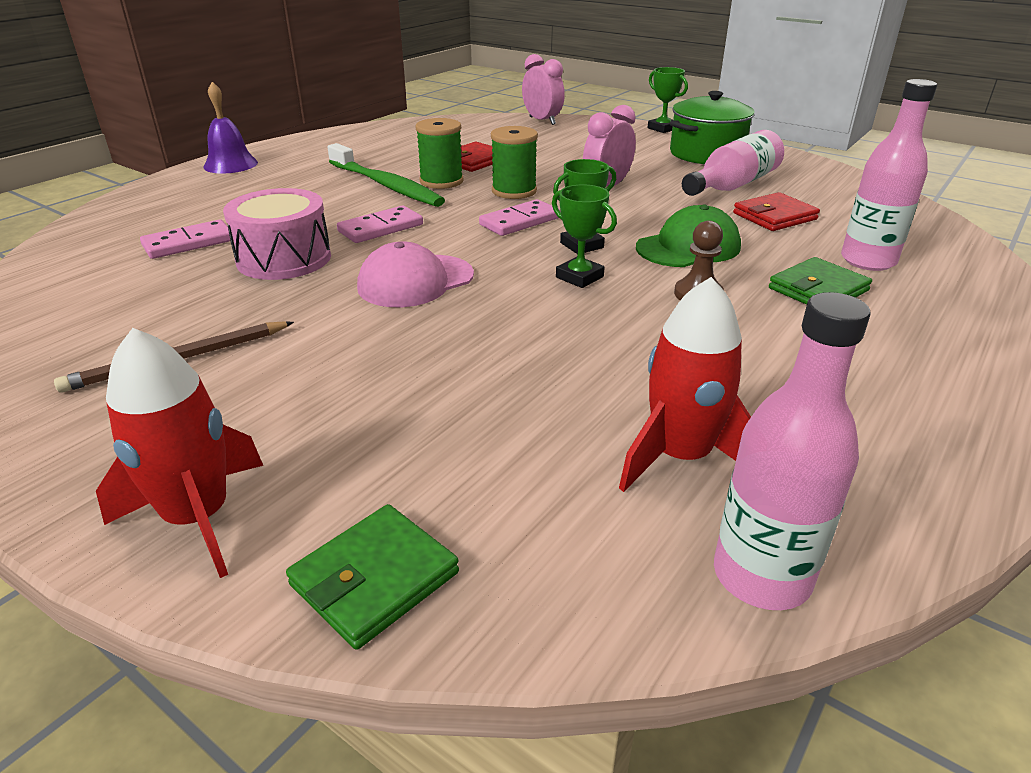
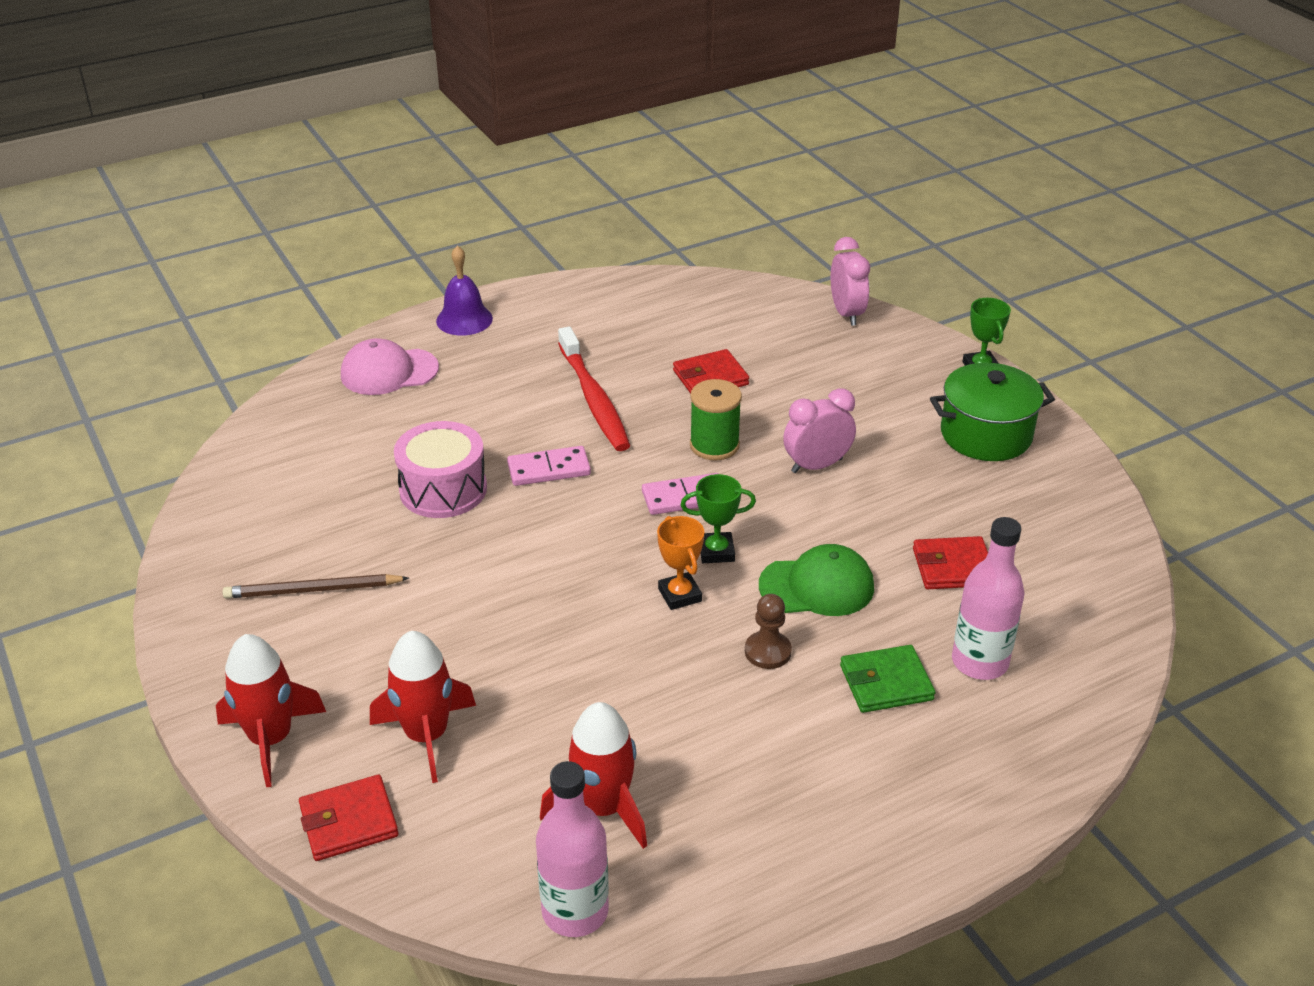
camera: 25 degrees right, 5 degrees up
(188, 243) = (375, 442): pink domino -> none
(374, 579) = (349, 821): green wallet -> red wallet
(385, 185) = (593, 398): green toothbrush -> red toothbrush
(414, 451) = (427, 736): none -> red rocket
(415, 281) = (535, 555): pink cap -> pink cap (389, 372)
(441, 181) = (652, 407): green spool -> none
(579, 277) = (679, 595): green trophy -> orange trophy
(732, 185) = (958, 502): pink bottle -> none

